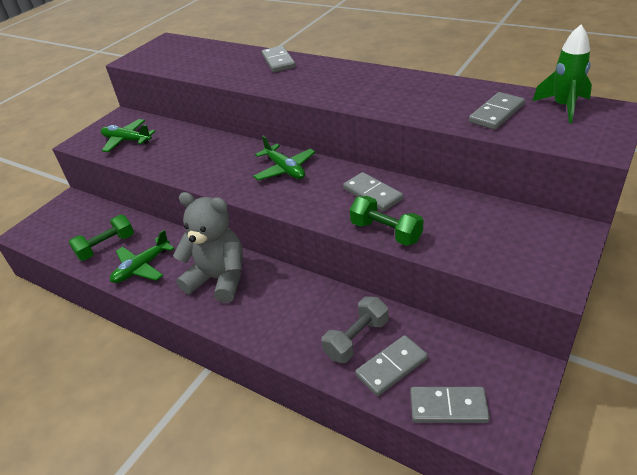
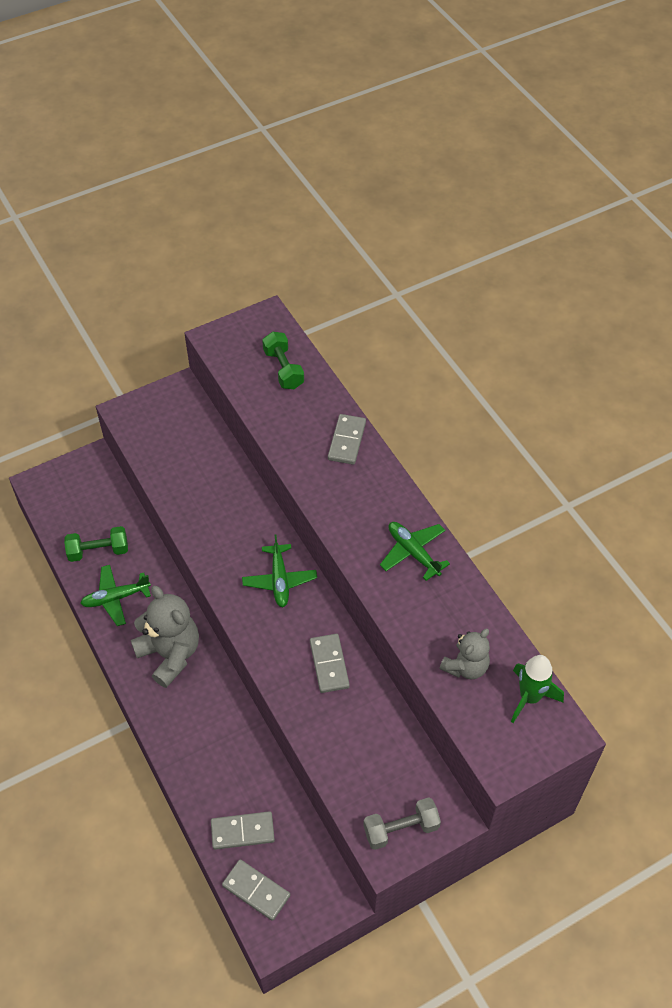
camera: 25 degrees right, 15 degrees up
(127, 140) = (167, 438): green plane -> green plane (413, 552)
(356, 339) = (236, 789): grey dumbbell -> grey dumbbell (401, 829)
(386, 232) = (305, 717): green dumbbell -> green dumbbell (283, 369)
(496, 113) = (465, 666): grey domino -> grey teddy bear

